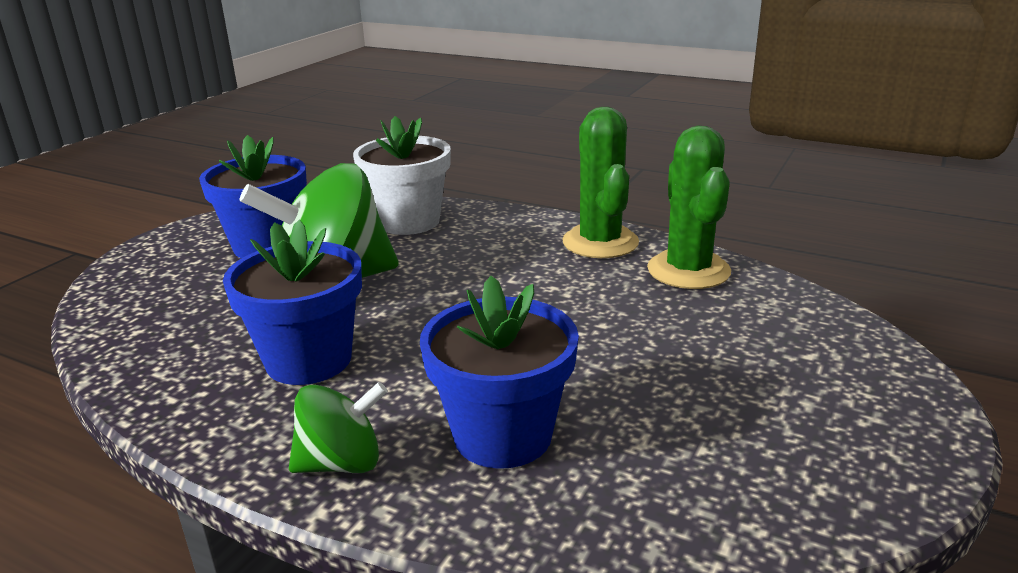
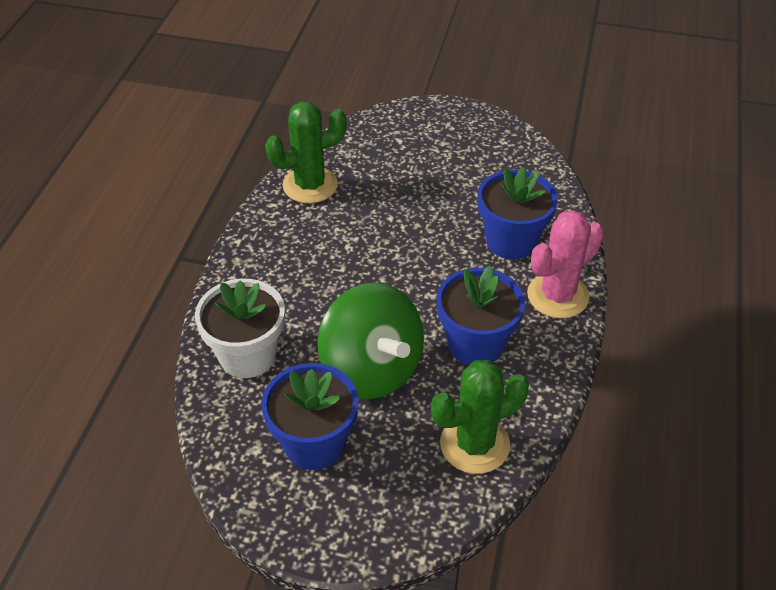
camera: 105 degrees left, 20 degrees up
(341, 463) = (557, 296): green spinning top -> pink cactus
(600, 242) = (272, 230): green cactus -> green cactus (474, 444)

